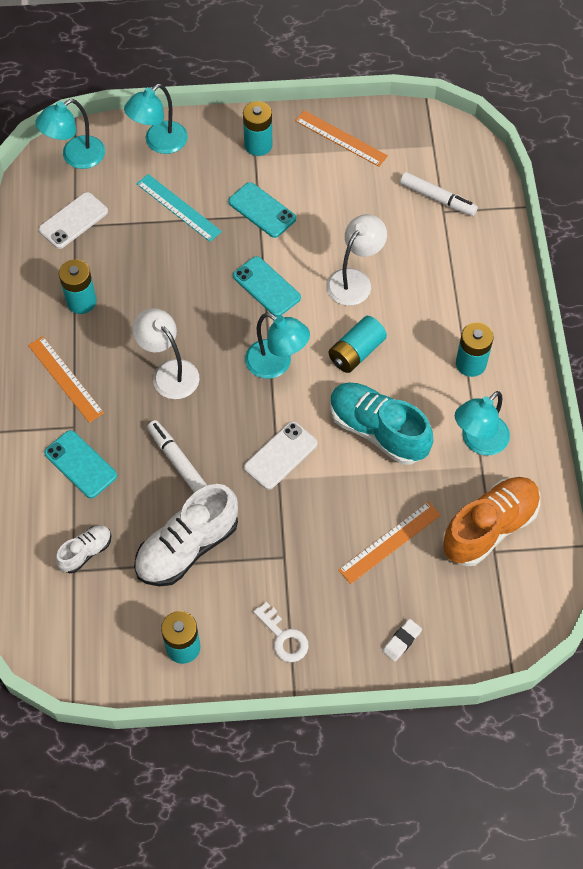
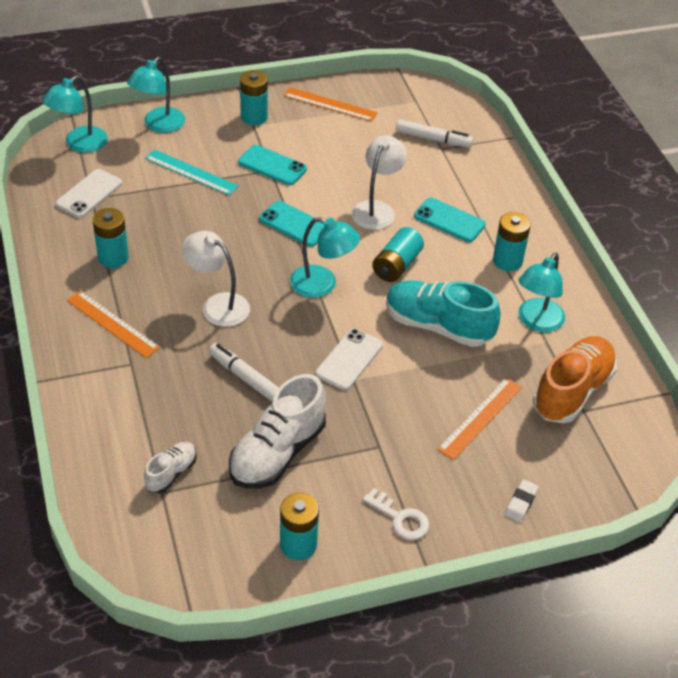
camera: 15 degrees left, 15 degrees down
(80, 464) = (146, 395): turquoise phone -> turquoise phone (449, 220)

